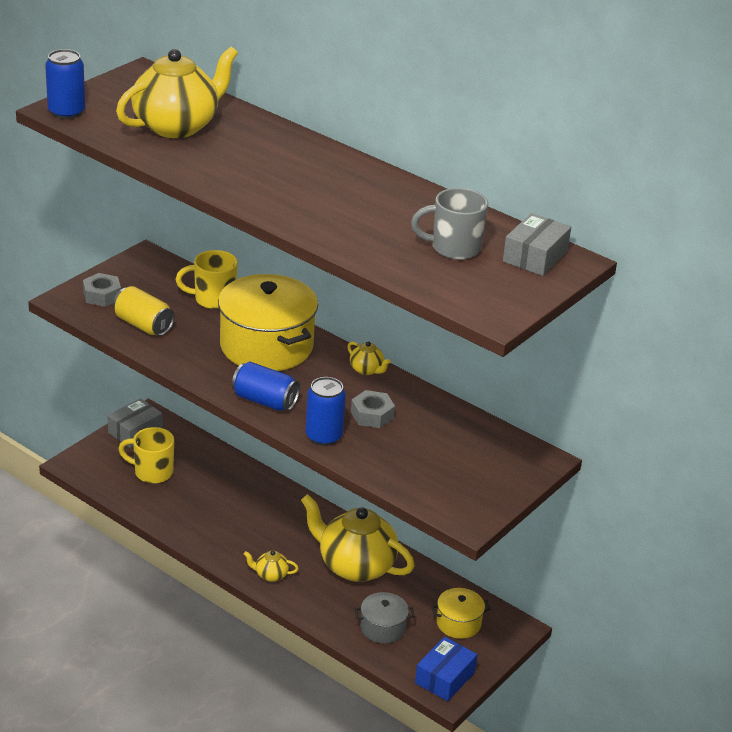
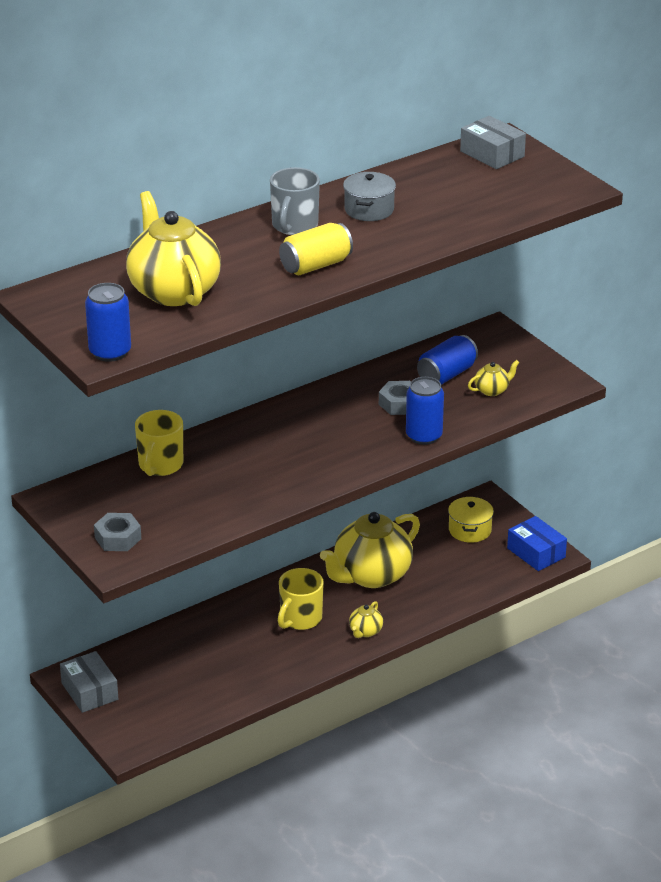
camera: 70 degrees left, 0 degrees up
(143, 325) = (189, 517): yellow can -> yellow can (315, 265)
(152, 472) = (169, 688): yellow mug -> yellow mug (300, 619)
(265, 401) = (355, 460): blue can -> blue can (446, 375)
(266, 346) = (262, 445): yellow pot -> none
(367, 370) = (326, 394): yellow teapot -> yellow teapot (492, 390)
(382, 628) = (462, 575): grey pot -> grey pot (369, 209)
(454, 248) = (467, 187): grey mug -> grey mug (294, 226)

